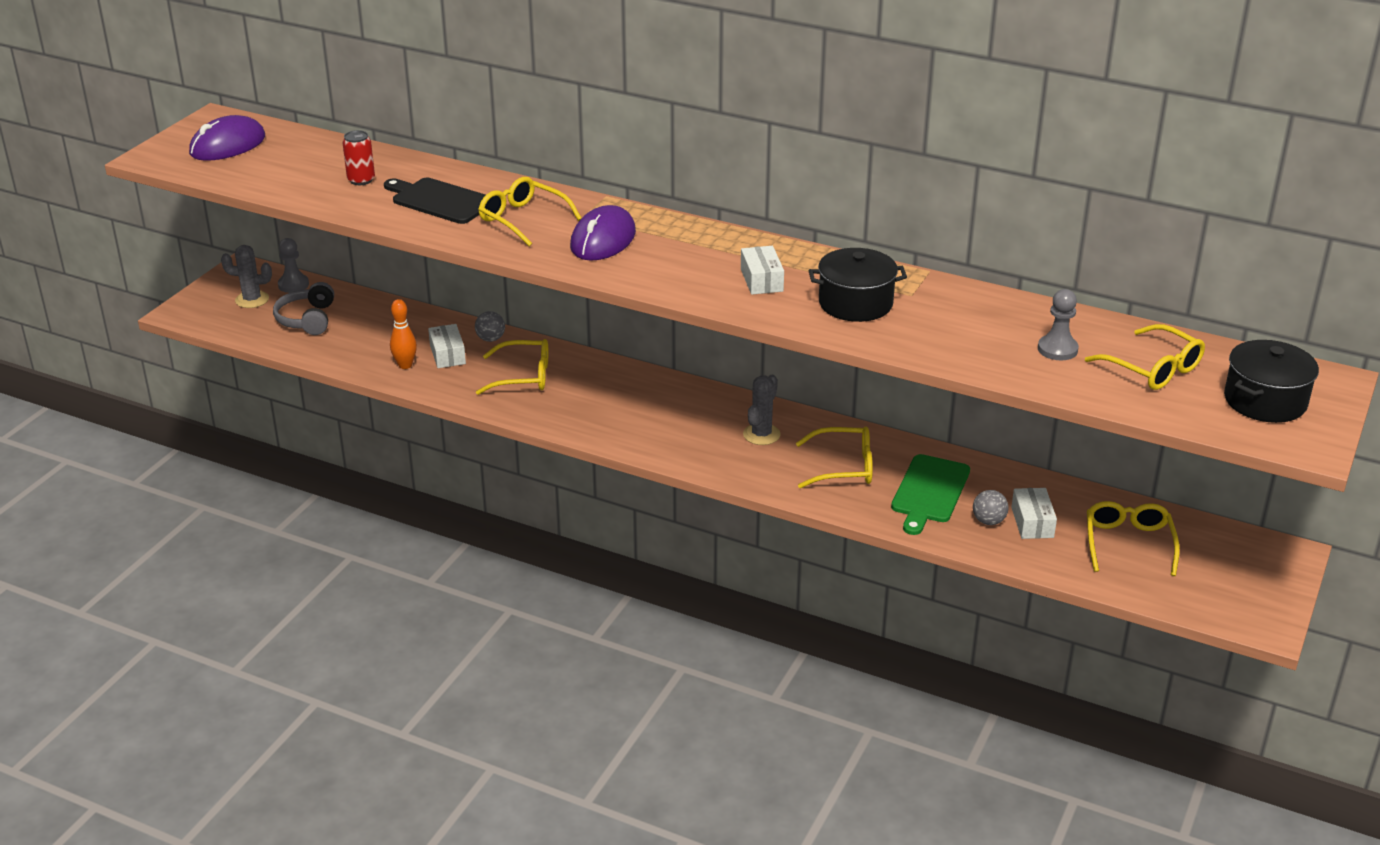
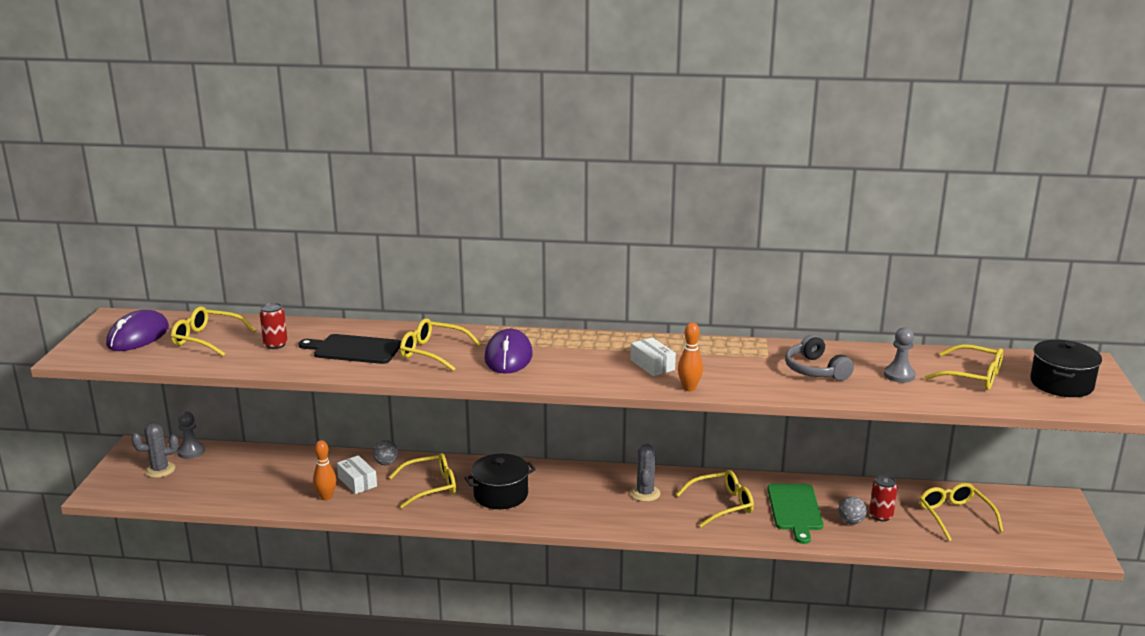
camera: 20 degrees left, 10 degrees down
(294, 161) = (206, 339): none -> yellow glasses
(307, 319) = (219, 477): grey headphones -> grey headphones (815, 370)
(782, 317) = (689, 388): none -> orange bowling pin
(855, 303) = (734, 369): black pot -> black pot (500, 495)
(1032, 522) = (881, 516): white box -> red can

